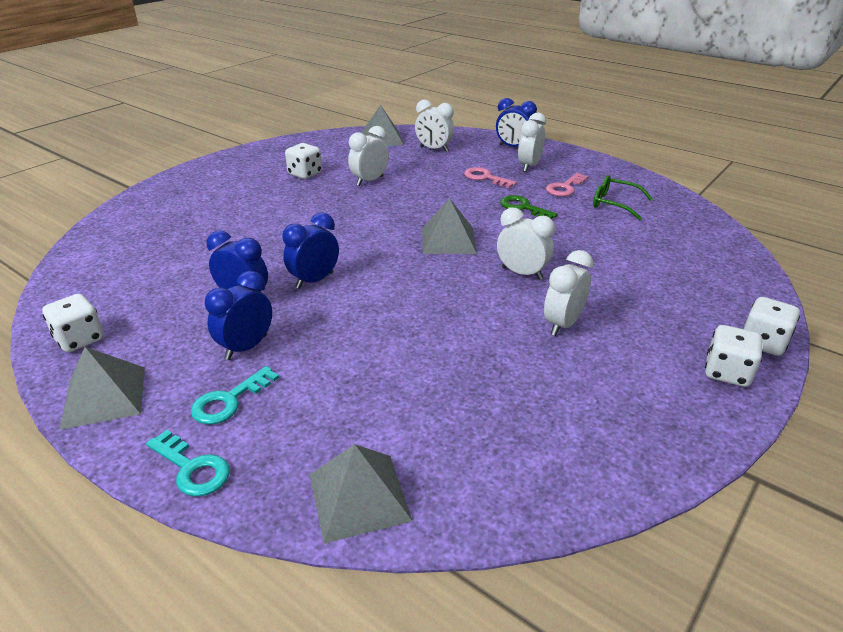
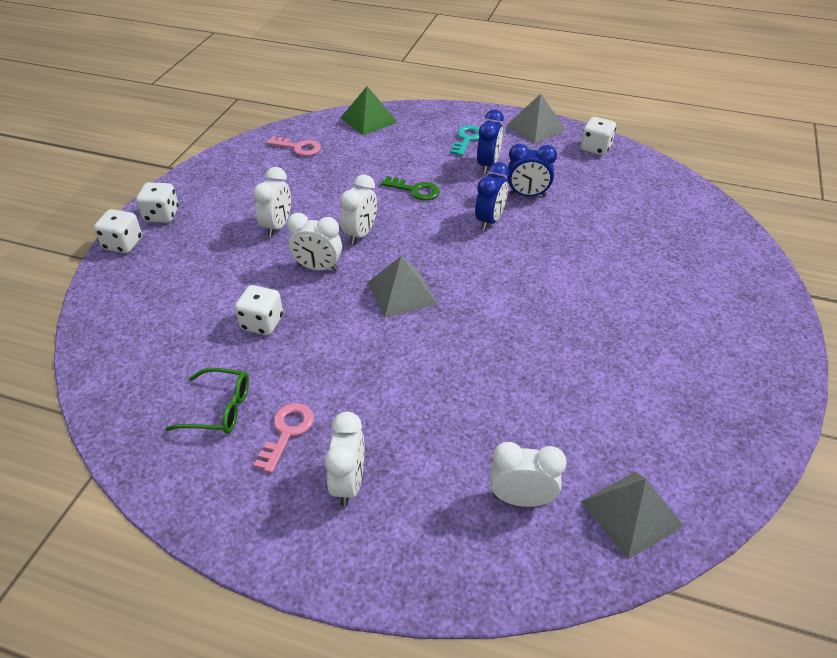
camera: 160 degrees right, 10 degrees up
(192, 468) = (454, 113): turquoise key -> none
(305, 174) = (647, 369): white dice -> white dice (262, 323)
(359, 497) = (368, 120): grey pyramid -> green pyramid
(369, 181) = (553, 376): white clock -> white clock (360, 234)
(485, 178) = (405, 428): pink key -> pink key (298, 147)
(513, 147) = (390, 551): blue clock -> none
(523, 207) = (336, 369): green key -> green key (415, 190)

